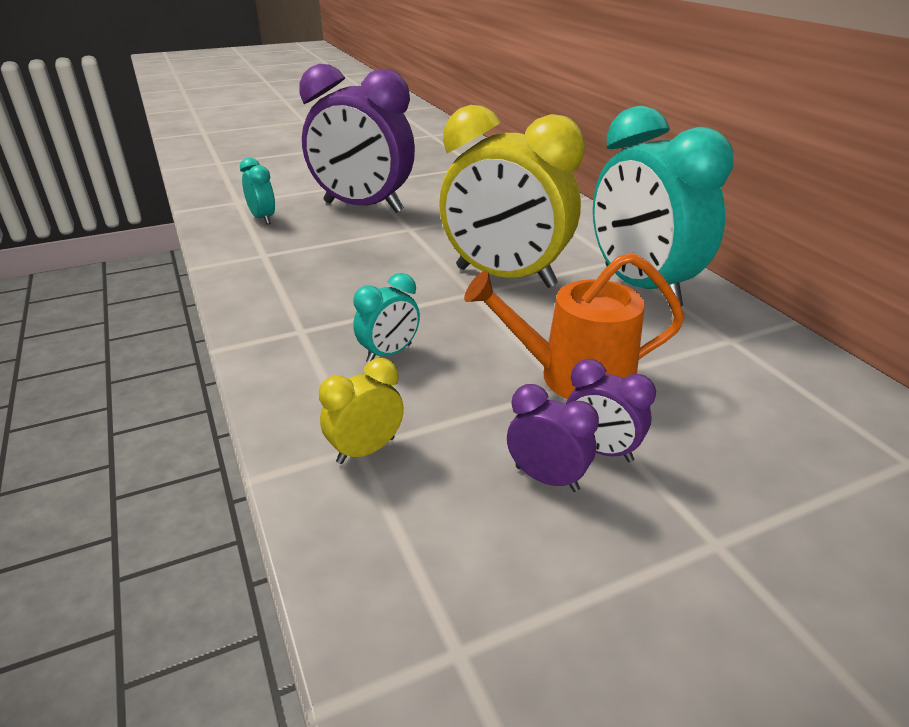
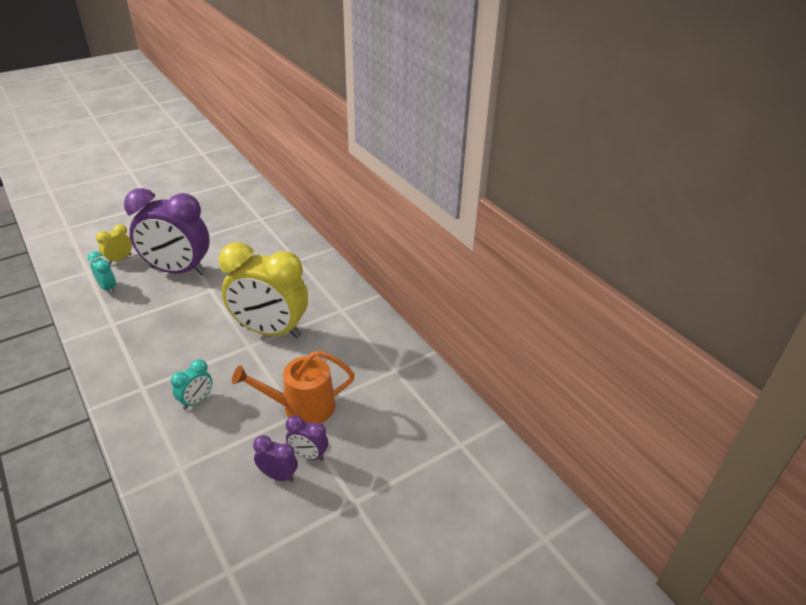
camera: 10 degrees left, 5 degrees up
(366, 450) = (184, 469): yellow clock -> yellow clock (120, 259)
(640, 287) = (352, 332): turquoise clock -> none

